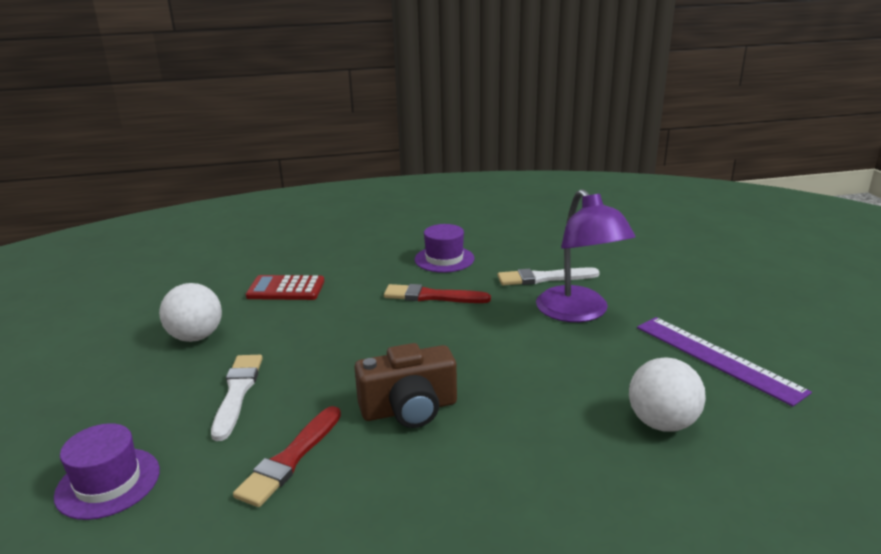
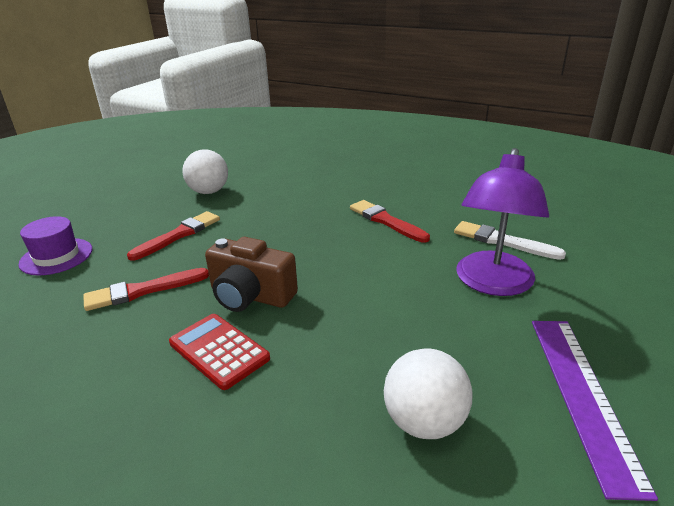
camera: 40 degrees right, 5 degrees up
(237, 393) = (178, 235): white brush -> red brush
(286, 289) = (298, 180): red calculator -> red calculator (219, 351)
(444, 259) = (437, 196): purple hat -> none

